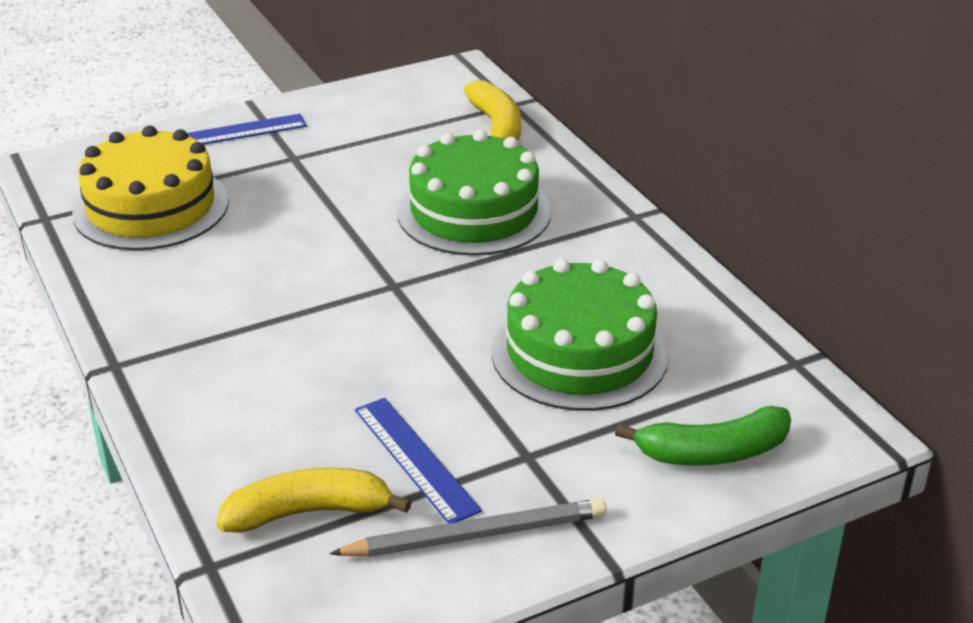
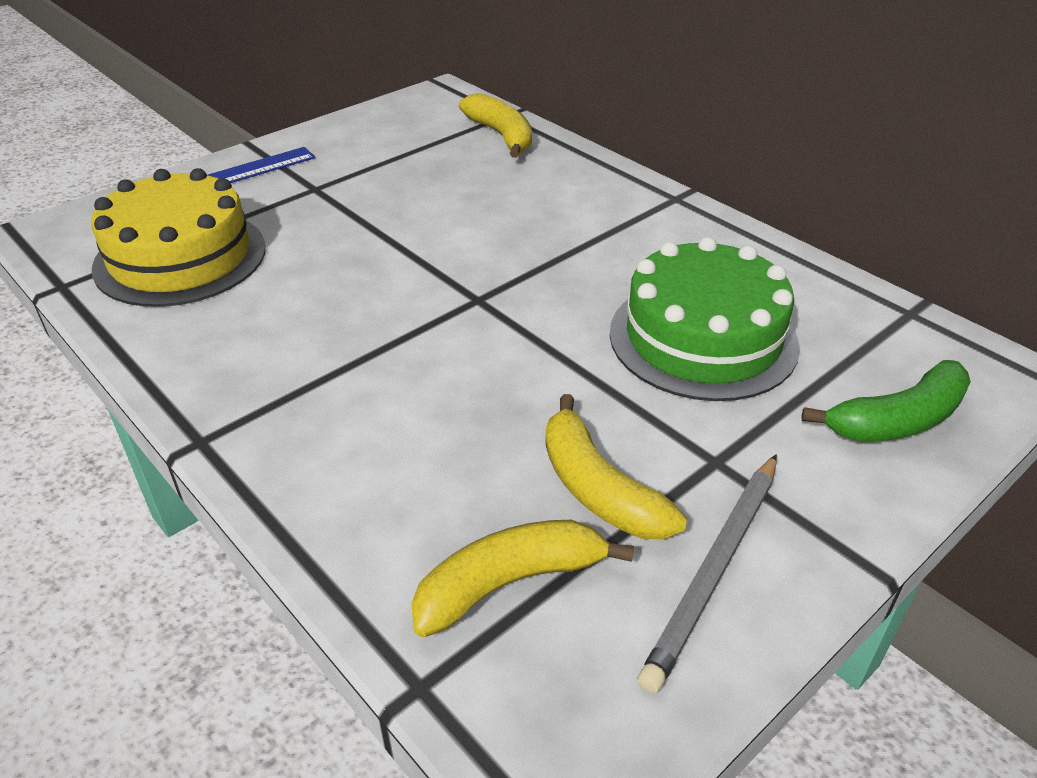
camera: 15 degrees left, 5 degrees up
(416, 459) = (598, 489): blue ruler -> yellow banana
(474, 212) = (521, 215): green cake -> none
(476, 535) = (715, 570): grey pencil -> grey pencil turned 150 degrees clockwise

